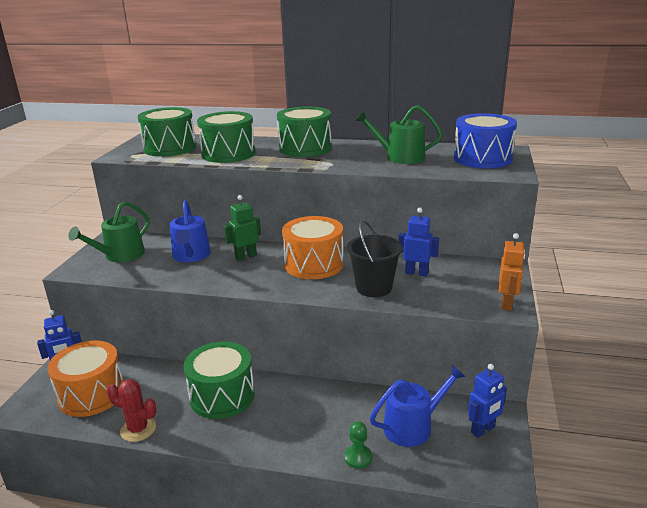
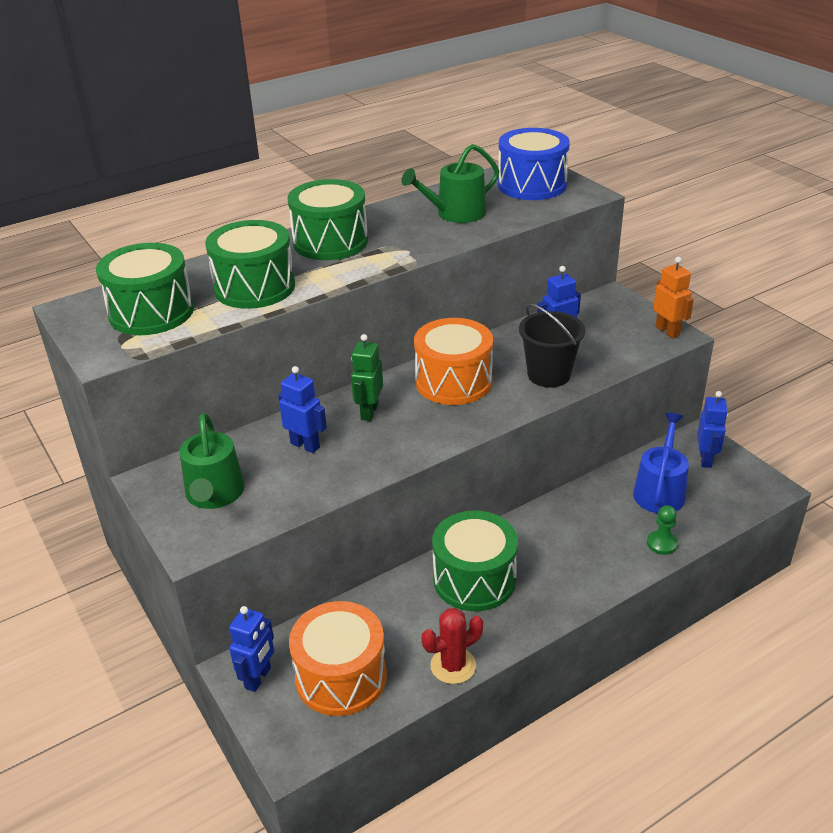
camera: 45 degrees left, 10 degrees up
(191, 256) = (305, 445): blue watering can -> blue robot

